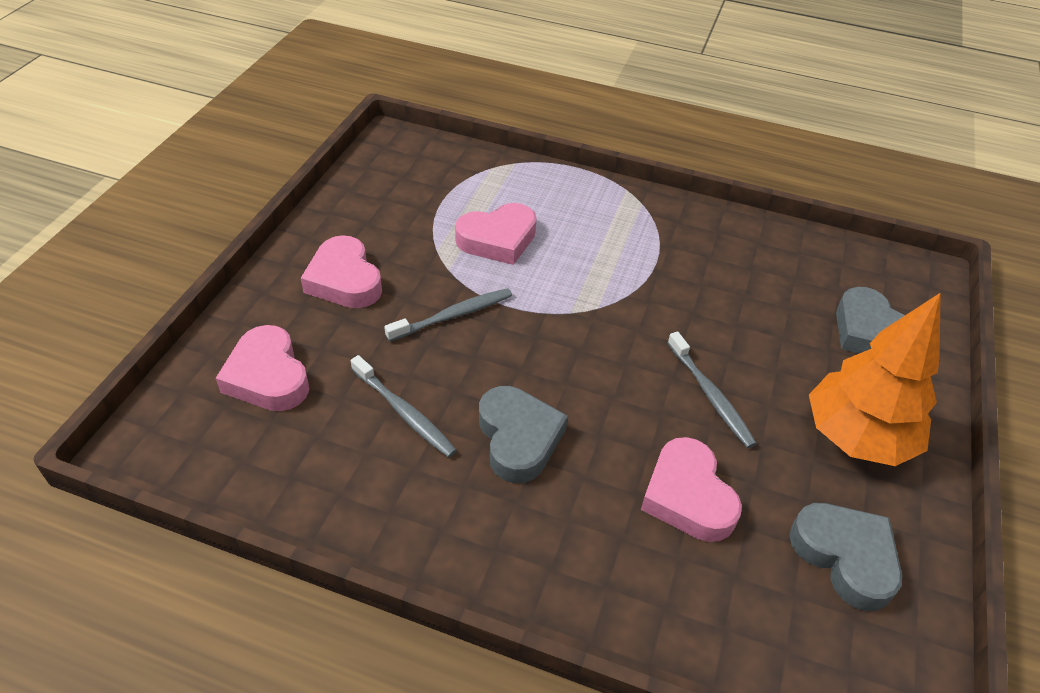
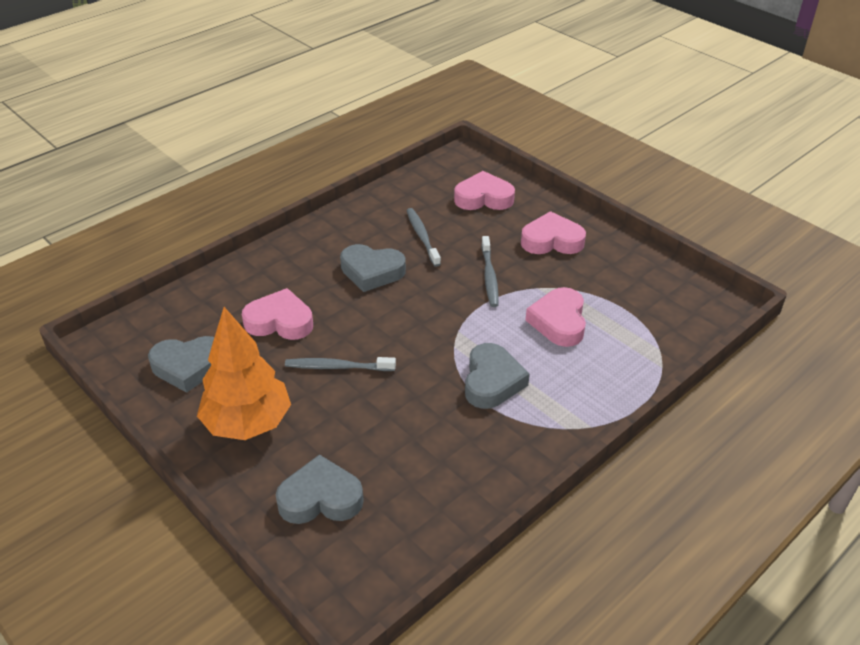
camera: 120 degrees right, 5 degrees down
(404, 413) = (422, 237): grey toothbrush -> grey toothbrush turned 90 degrees clockwise
(625, 264) = (492, 381): none -> grey heart

